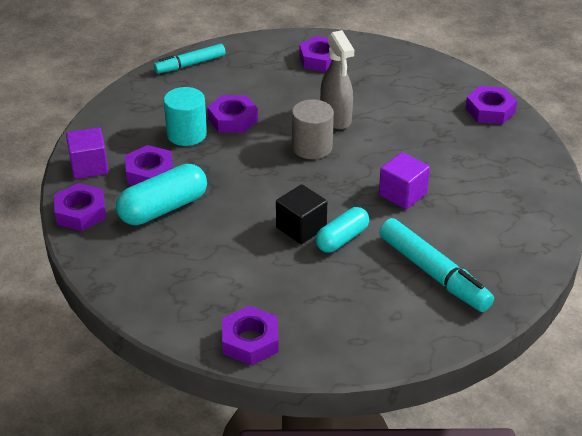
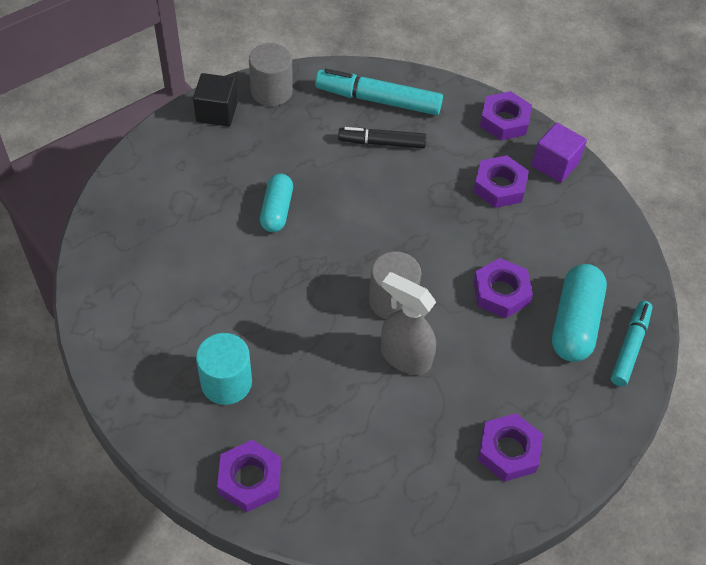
camera: 140 degrees right, 15 degrees up
(163, 208) = (448, 159): turquoise capsule -> turquoise capsule (575, 323)
(186, 134) = (520, 247): turquoise cylinder -> turquoise cylinder (226, 382)
(201, 246) = (382, 143): none -> black marker
(250, 341) = (271, 91): purple nut -> grey cylinder
(301, 228) = (320, 202): black cube -> black cube (217, 112)
(402, 194) = (260, 290): purple cube -> none
(433, 273) = (175, 218): turquoise marker -> turquoise marker (378, 100)

